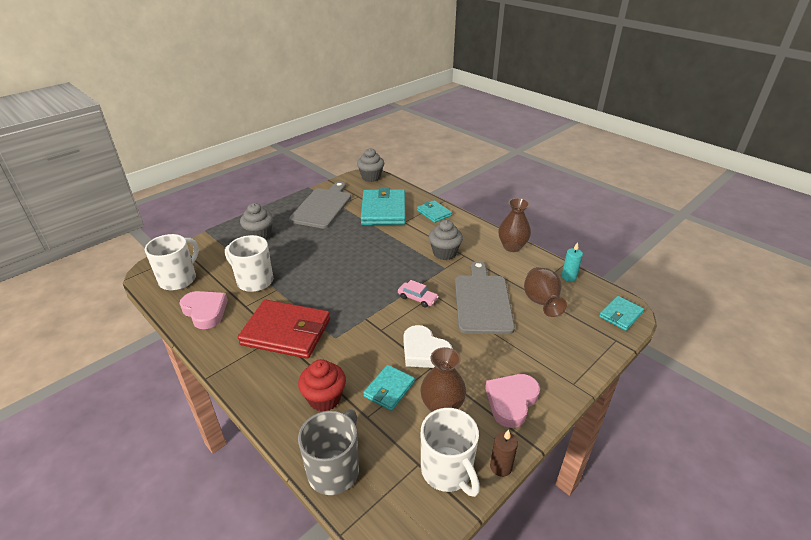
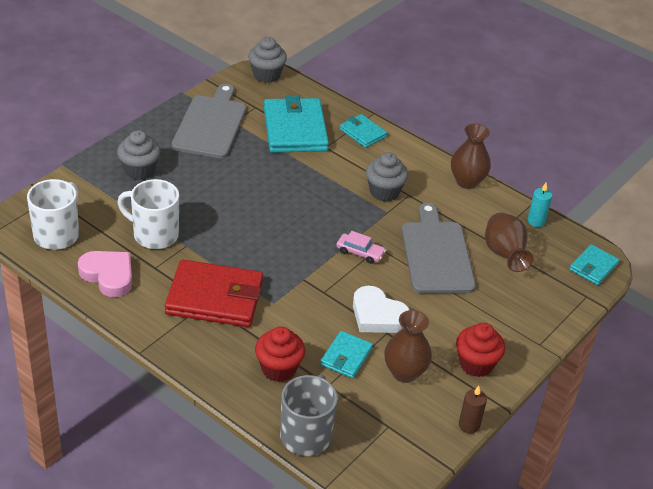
camera: 10 degrees left, 5 degrees up
(447, 471) = (418, 431): white mug -> none
(511, 401) = (476, 364): pink heart -> red cupcake

